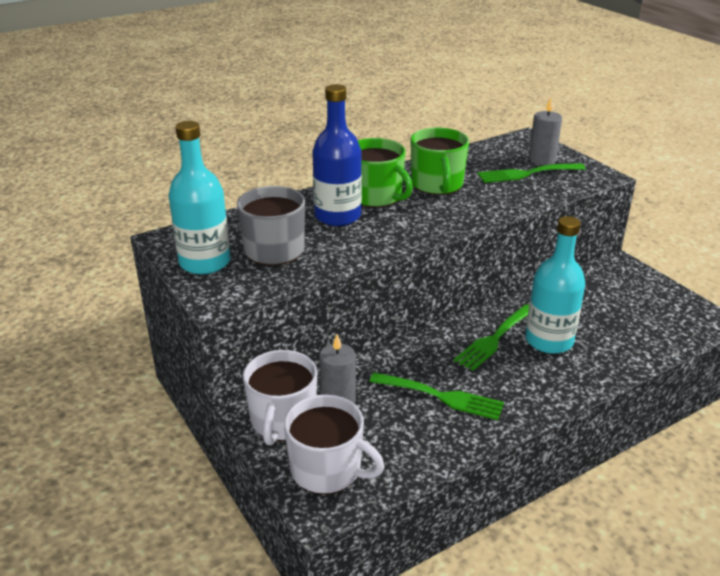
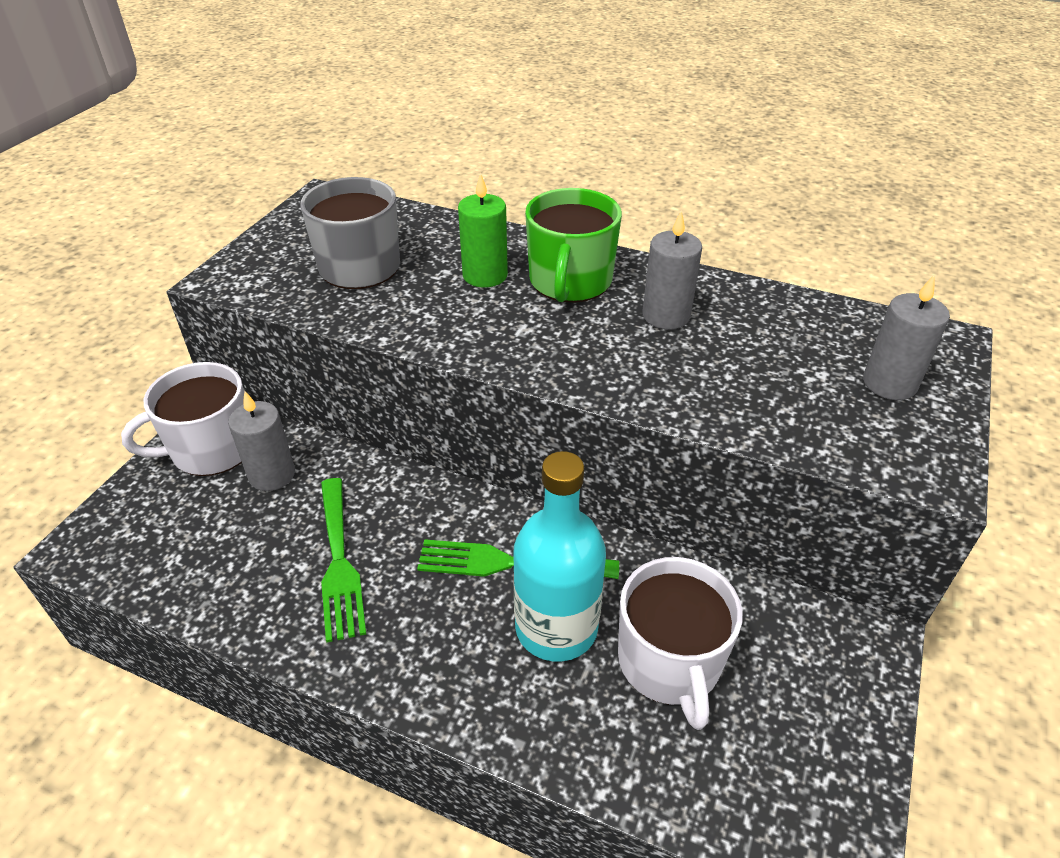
camera: 55 degrees right, 10 degrees up
(205, 262) = (295, 238): turquoise bottle -> none
(327, 469) = (146, 522): white mug -> white mug (669, 662)
(338, 216) = (485, 275): blue bottle -> green candle
(437, 184) = (666, 316): green mug -> grey candle
(526, 174) = (816, 385): green fork -> none

